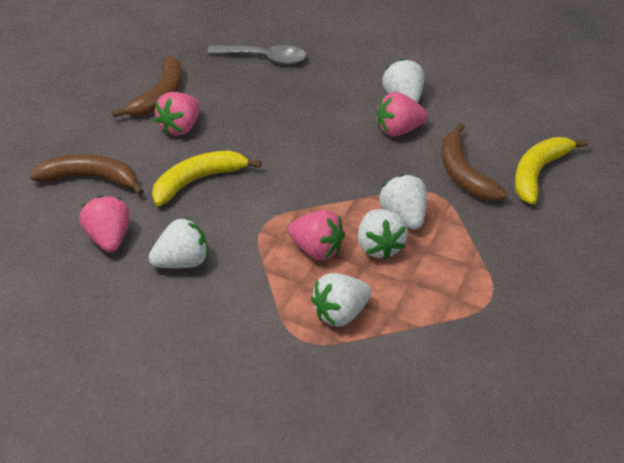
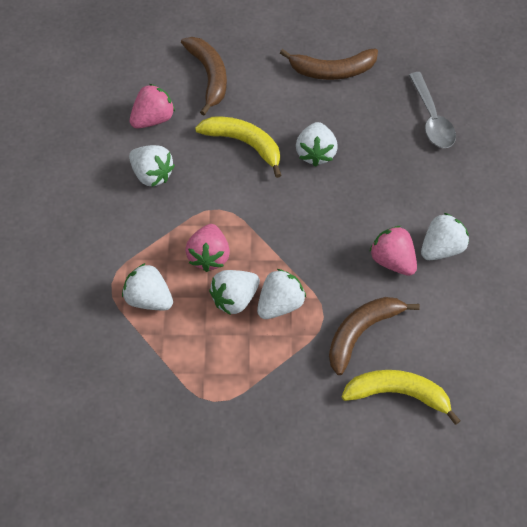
camera: 65 degrees right, 15 degrees up
(180, 127) = (301, 103): pink strawberry -> none
(247, 137) = (316, 153): none -> white strawberry

